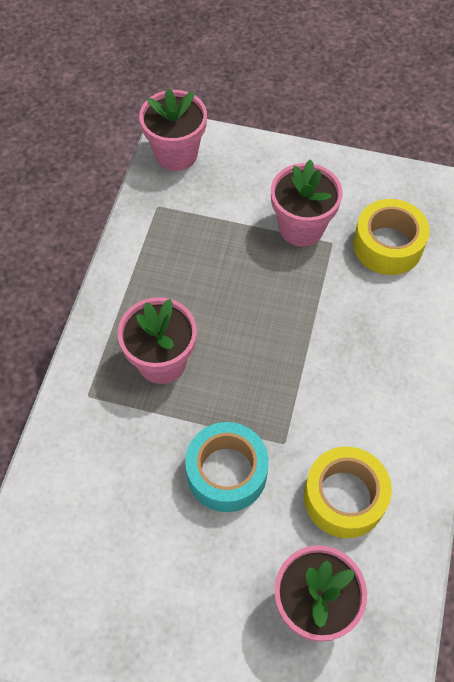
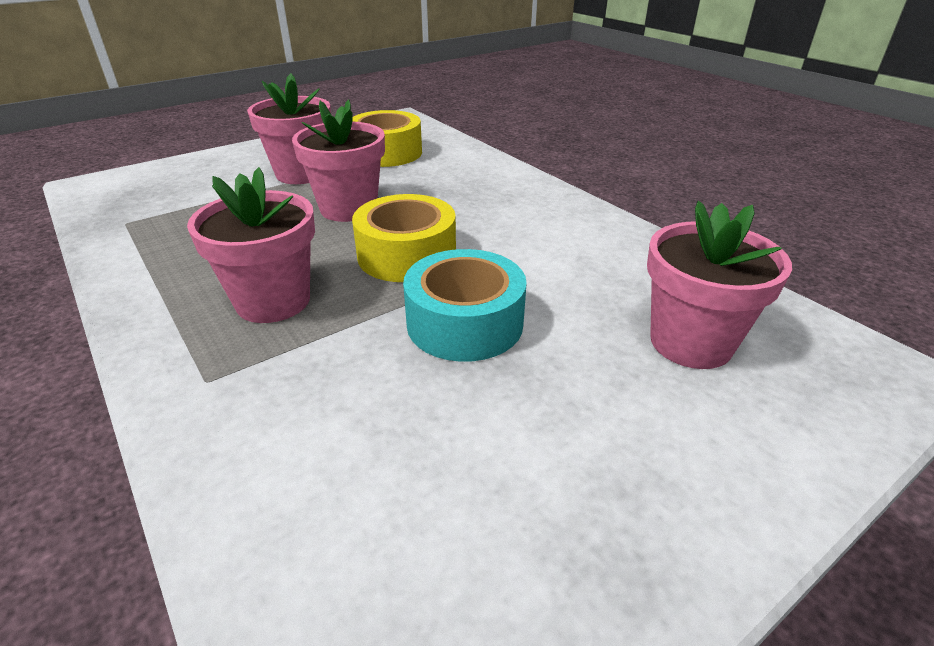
camera: 50 degrees left, 25 degrees down
(176, 154) = (108, 191): pink flower pot -> pink flower pot (348, 208)
(344, 497) = (583, 267): yellow tape -> yellow tape (407, 255)

